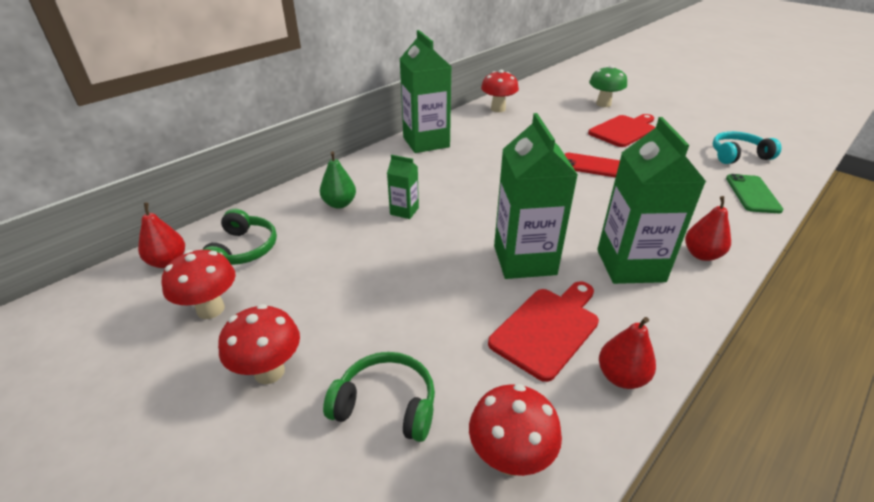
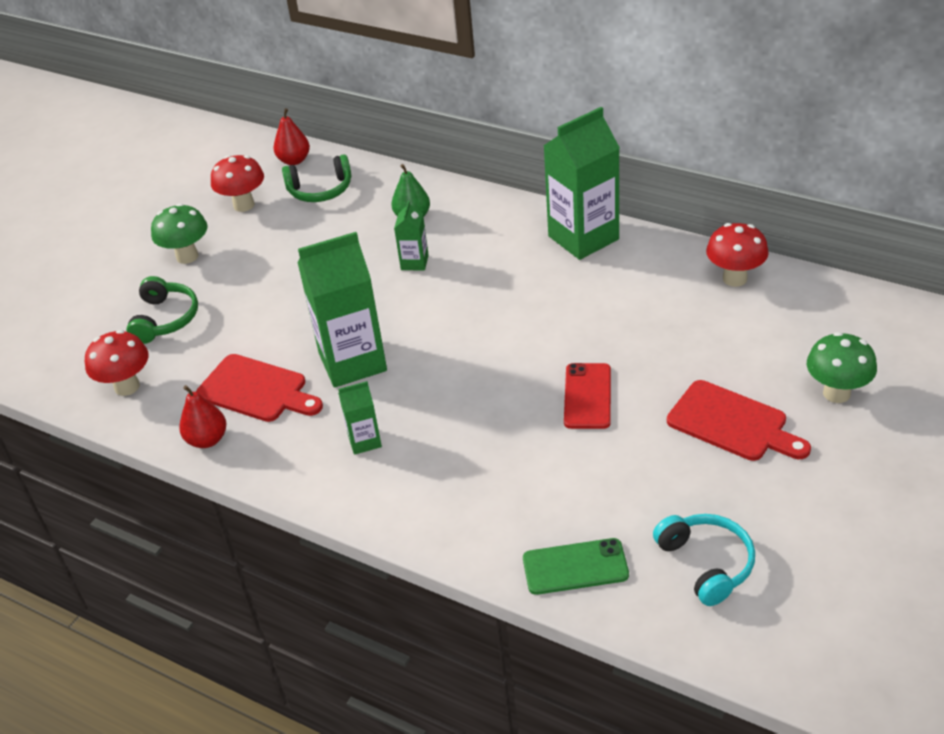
camera: 80 degrees right, 5 degrees up
(269, 371) = (187, 256): red mushroom -> green mushroom
(630, 265) = (364, 441): green carton -> green carton, size x0.48
(701, 255) = (402, 501): red pear -> none

